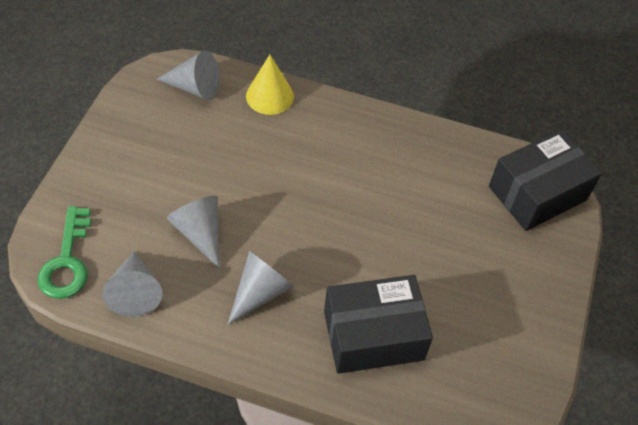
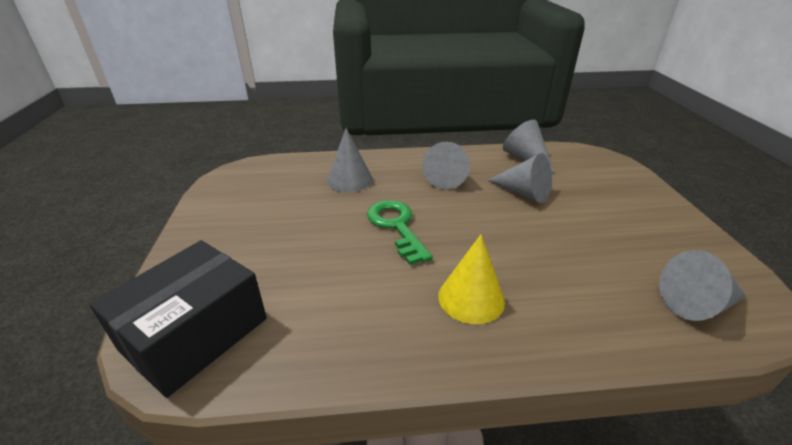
camera: 160 degrees right, 20 degrees down
(67, 261) = (585, 158): green key -> green key (396, 226)
(269, 96) = (610, 330): yellow cone -> yellow cone (471, 298)
(373, 335) = (349, 180): black box -> grey cone

